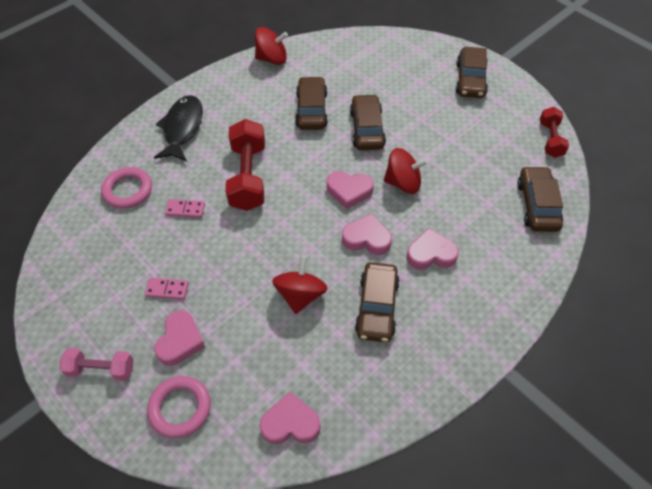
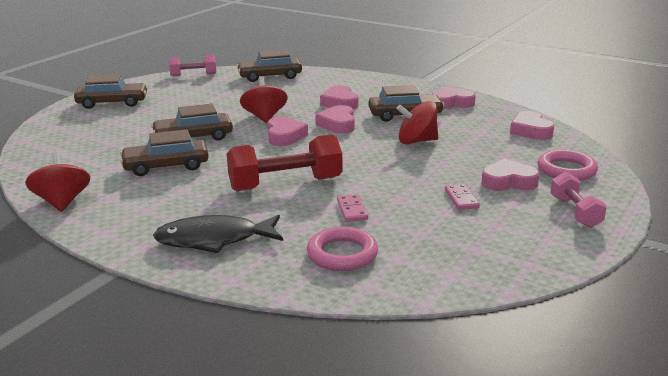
camera: 105 degrees left, 30 degrees down
(404, 371) = (452, 103): none -> pink heart
(550, 139) = (193, 75): red dumbbell -> pink dumbbell

